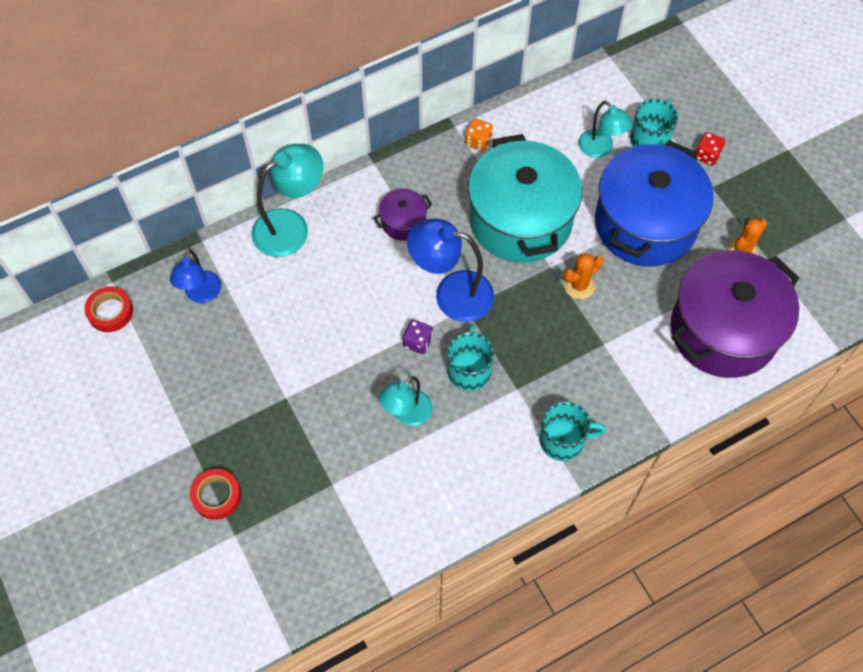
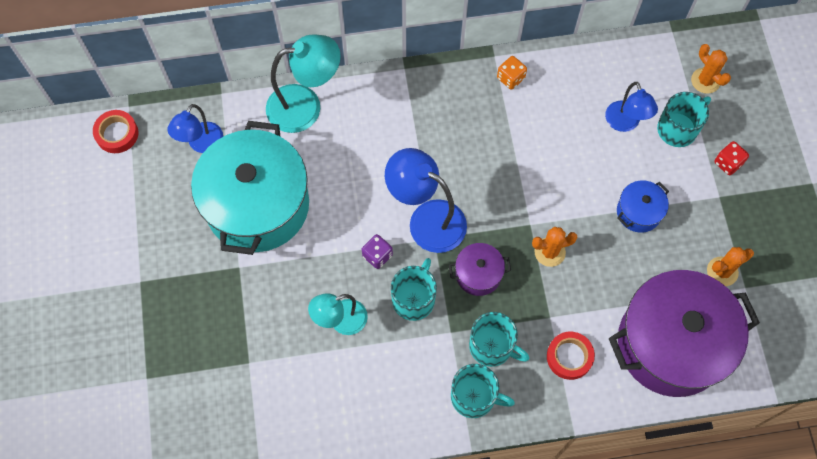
camera: 20 degrees right, 5 degrees up
(216, 496) = (144, 337): red tape -> red tape (569, 357)
(403, 222) = (409, 135): purple pot -> purple pot (478, 274)
(520, 220) = (520, 169): turquoise pot -> turquoise pot (257, 205)
(561, 388) = (492, 346): none -> turquoise mug
(600, 149) = (625, 123): turquoise lamp -> blue lamp
(645, 223) = (638, 212): blue pot -> blue pot, size x0.43
(657, 90) = (705, 81): none -> orange cactus

